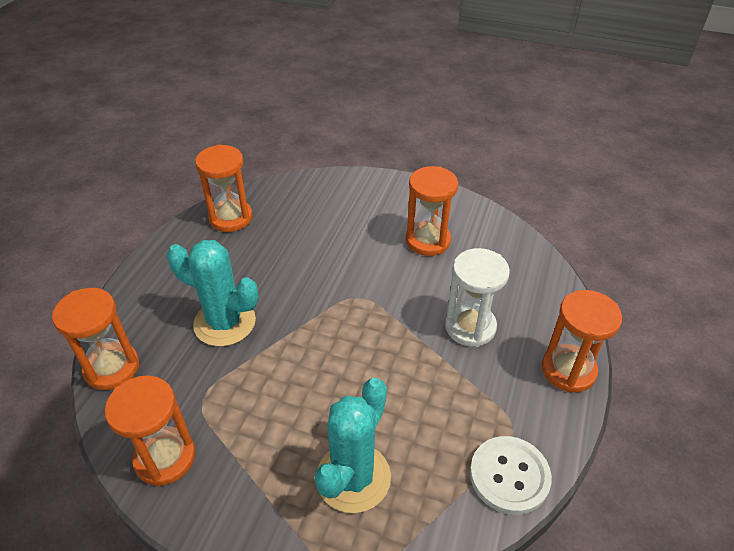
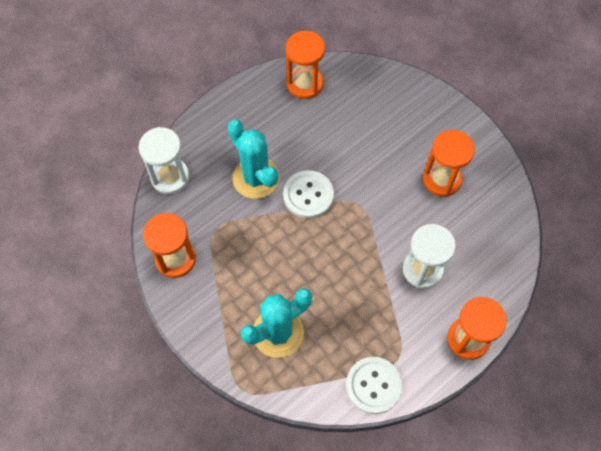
camera: 30 degrees right, 20 degrees up
(112, 368) = (170, 177): orange hourglass -> white hourglass
(297, 313) = (308, 195): none -> white button

